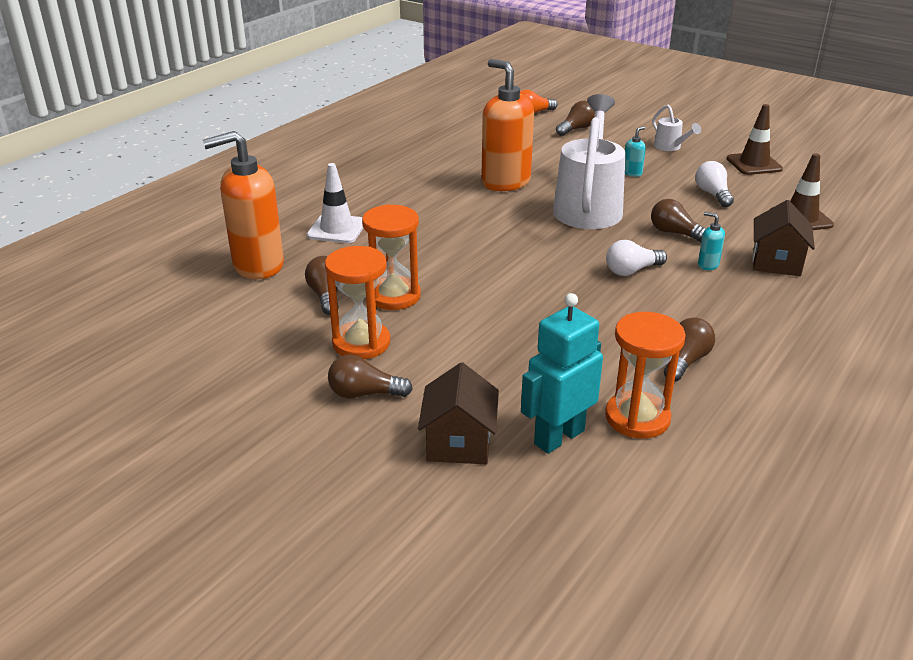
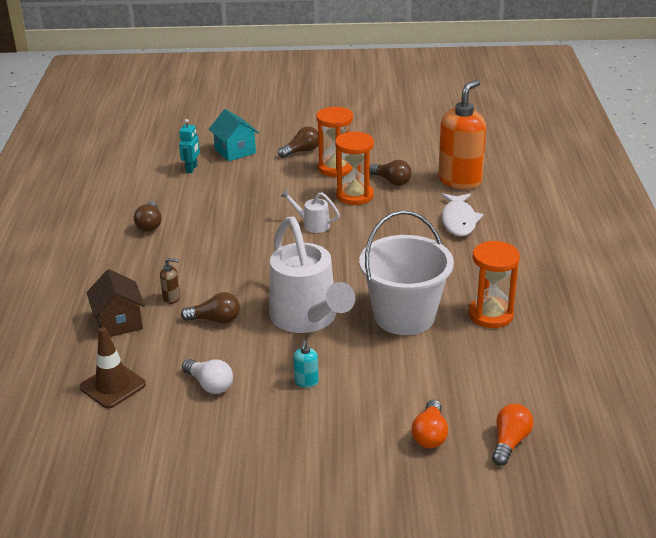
camera: 145 degrees right, 0 degrees up
(337, 229) = (459, 220): white traffic cone -> white fish
(459, 443) = (235, 151): brown house -> turquoise house
(505, 182) = (404, 316): orange soap dispenser -> white bucket
(558, 437) = (192, 169): turquoise robot -> turquoise robot, size x0.60
(576, 129) = (430, 435): brown light bulb -> orange light bulb
(632, 270) = (224, 271): white light bulb -> none
(637, 418) = (159, 189): orange hourglass -> orange hourglass (490, 315)
(670, 147) = (300, 449): white watering can -> white watering can (312, 224)
(707, 265) = (172, 298): turquoise soap dispenser -> brown soap dispenser
(754, 164) = (190, 459): brown traffic cone -> none

